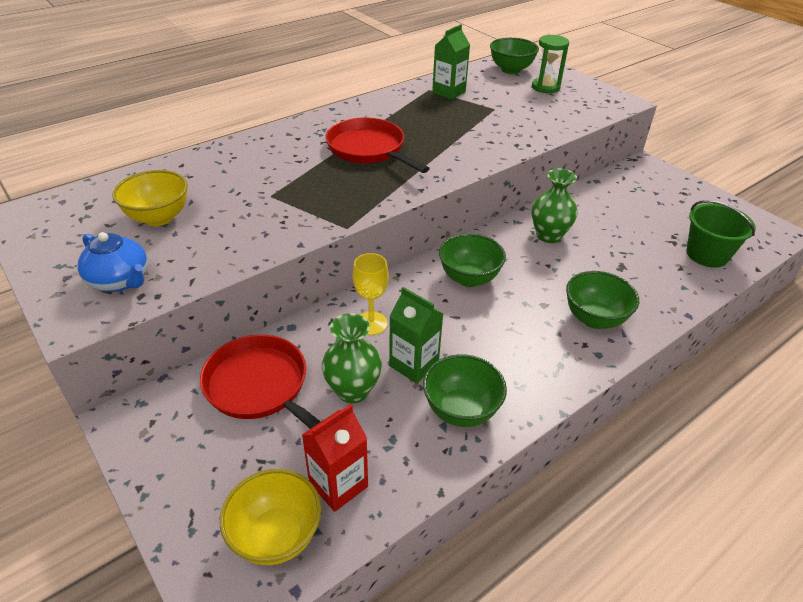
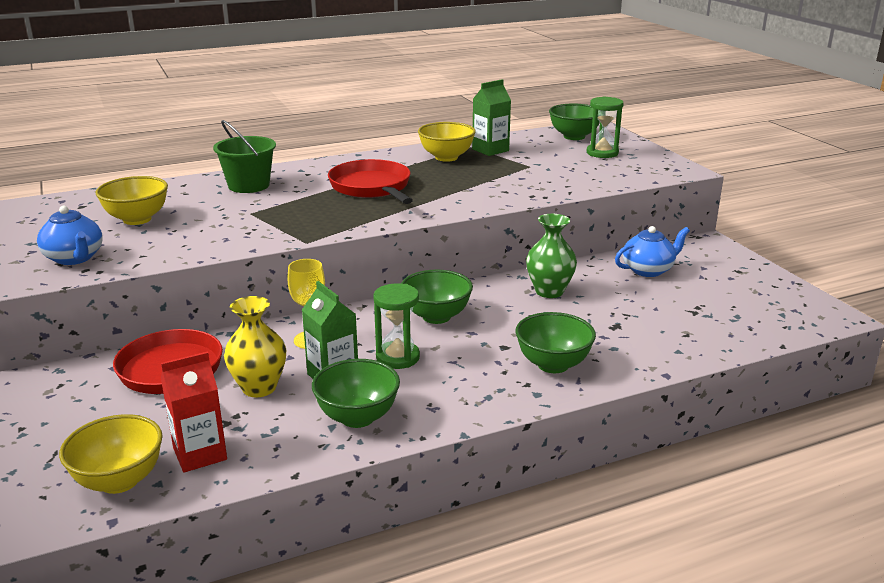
camera: 15 degrees right, 15 degrees down
(353, 390) = (259, 388): green vase -> yellow vase
(415, 105) = (446, 157): none -> yellow bowl
(460, 332) = (397, 357): none -> green hourglass
(615, 201) = (648, 270): none -> blue teapot
(707, 254) = (727, 326): green bucket -> green bucket (249, 185)

